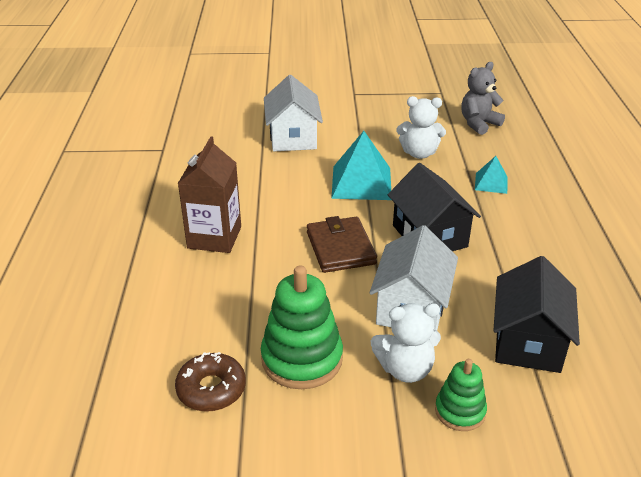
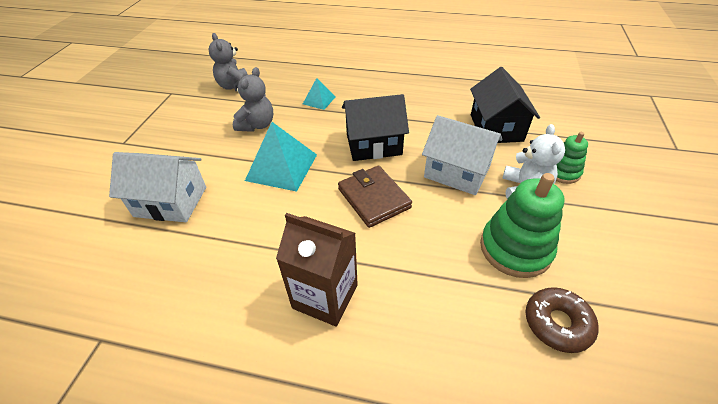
camera: 75 degrees left, 10 degrees up
(340, 248) = (374, 198): brown wallet -> brown wallet turned 60 degrees clockwise
(419, 153) = (257, 125): white teddy bear -> grey teddy bear
(528, 341) = (496, 128): black house -> black house turned 60 degrees clockwise

